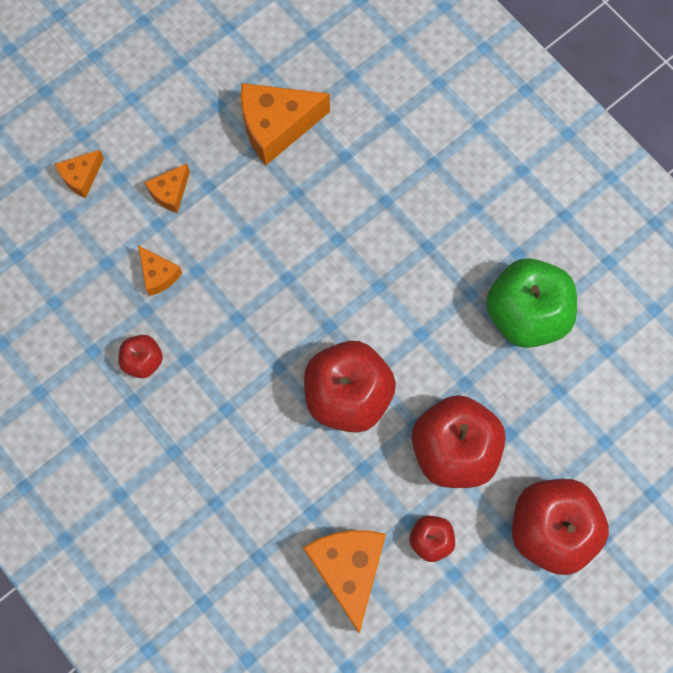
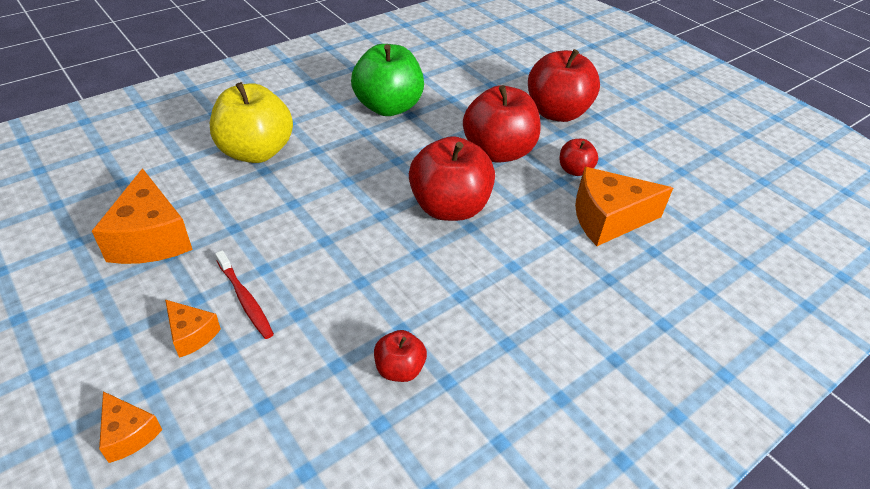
camera: 90 degrees left, 30 degrees down
(159, 274) = (294, 350): orange cheese -> none
(210, 224) = (245, 299): none -> red toothbrush
(415, 185) = (256, 152): none -> yellow apple

